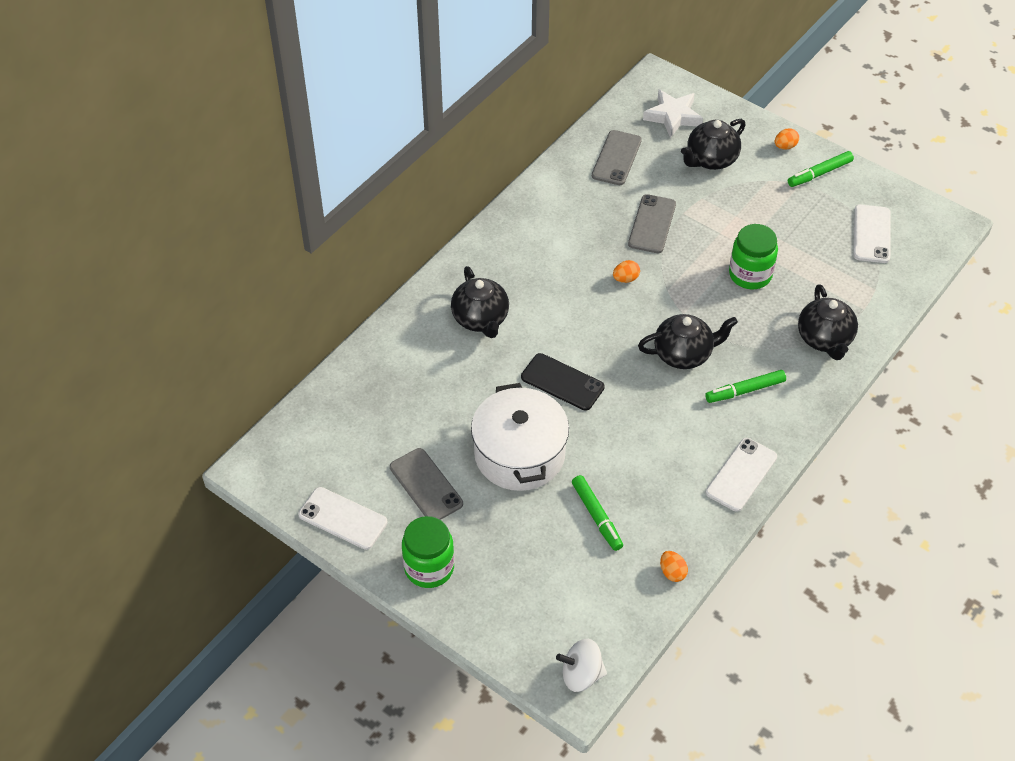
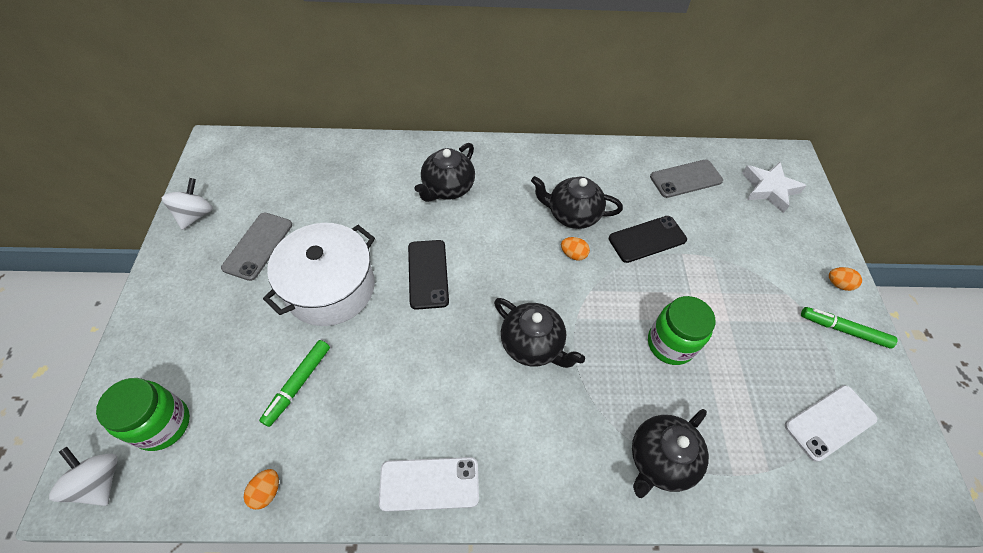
camera: 50 degrees right, 5 degrees up
(343, 518) = (195, 215): white phone -> white spinning top
(429, 568) = (173, 294): green jar -> green jar (163, 424)
(652, 224) = (647, 239): grey phone -> black phone
(711, 160) = (758, 239): black teapot -> black teapot (572, 215)
(745, 390) = (534, 423): green marker -> none

